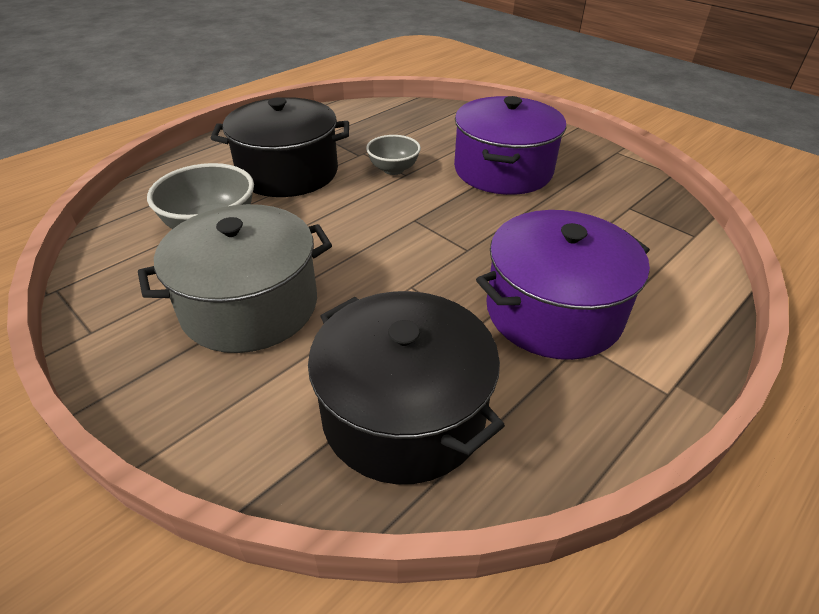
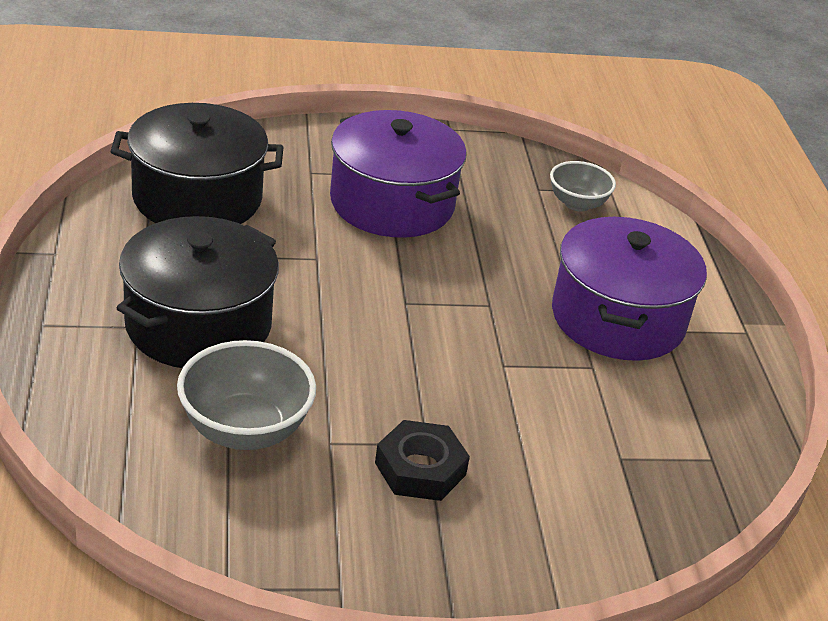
camera: 55 degrees left, 5 degrees down
(250, 306) = (420, 468): grey pot -> black nut
(393, 169) = (295, 259): grey bowl -> grey bowl (577, 204)
(403, 413) = (646, 457): black pot -> black pot (197, 198)

